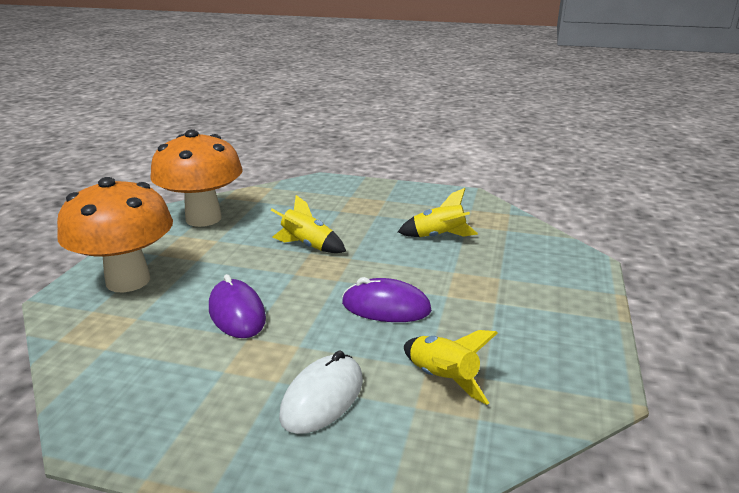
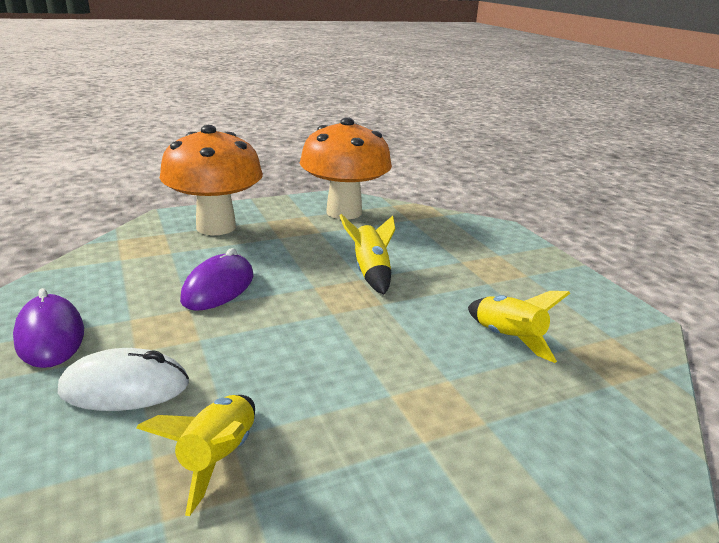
camera: 50 degrees right, 0 degrees up
(386, 307) = (316, 361): purple mouse -> purple mouse (50, 336)

